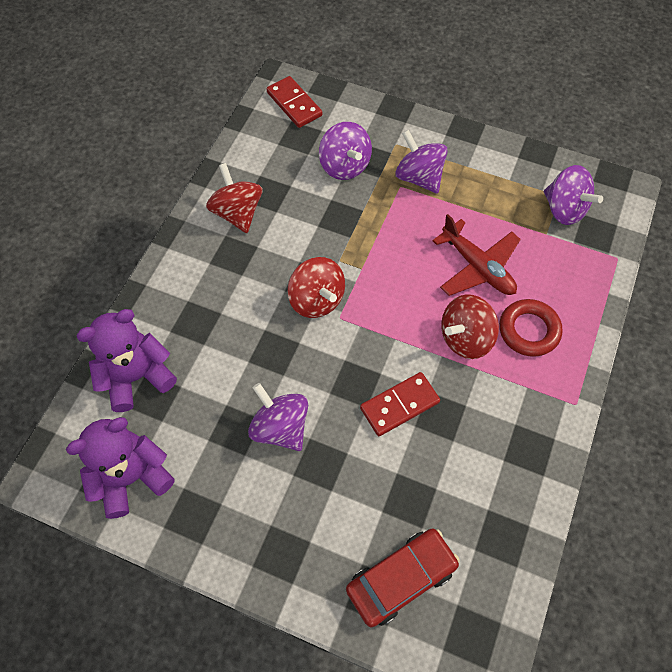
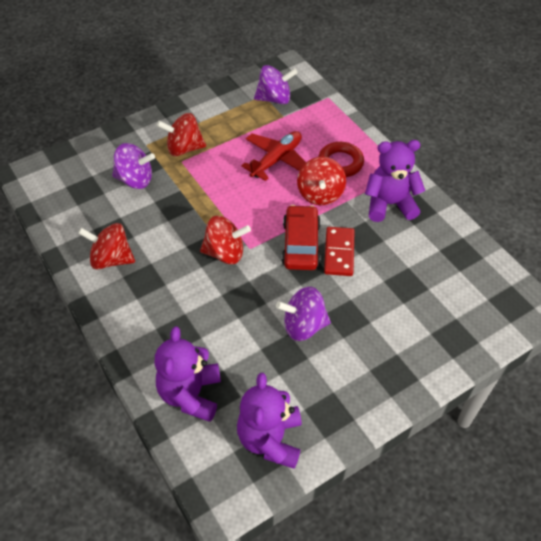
camera: 55 degrees left, 10 degrees down
(294, 104) = (53, 177): red domino -> none
(401, 579) = (454, 318): red car -> red car (301, 244)
(419, 177) = (184, 148): purple spinning top -> red spinning top
(477, 267) = (276, 160): red plane -> red plane turned 45 degrees counterclockwise
(511, 417) = (389, 204): none -> purple teddy bear

